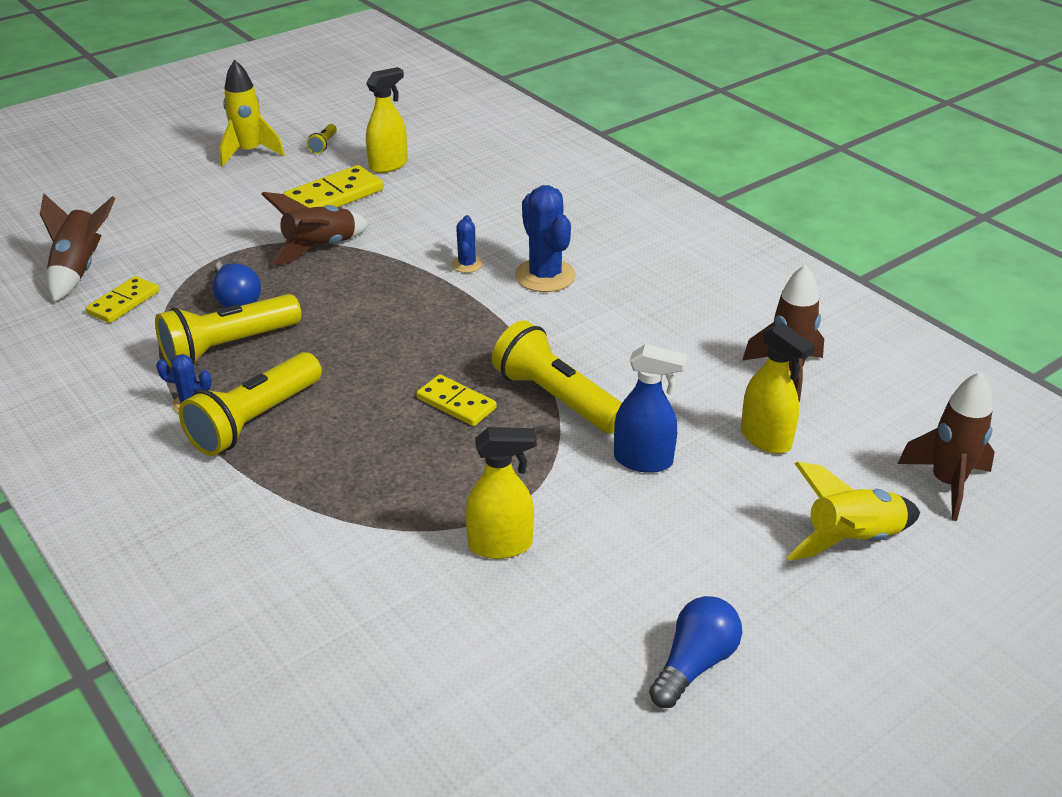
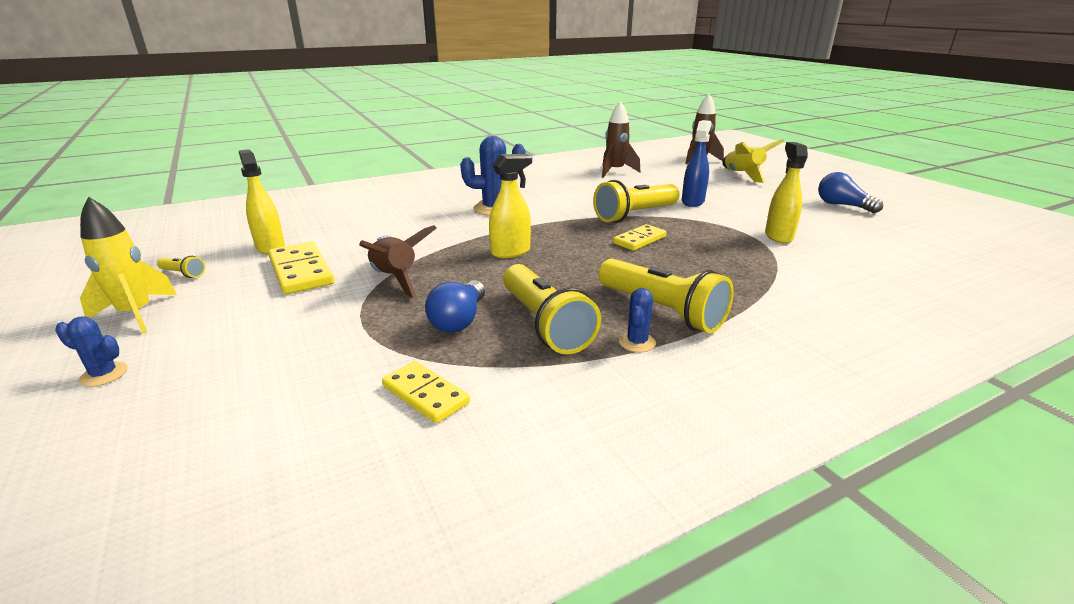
camera: 80 degrees left, 10 degrees down
(80, 270) = (312, 440): brown rocket -> none
(236, 298) = (459, 320): blue light bulb -> blue light bulb turned 120 degrees clockwise
(467, 264) = (464, 228): blue cactus -> blue cactus (104, 374)
(766, 439) = (671, 180): yellow spray bottle -> yellow spray bottle (511, 252)

